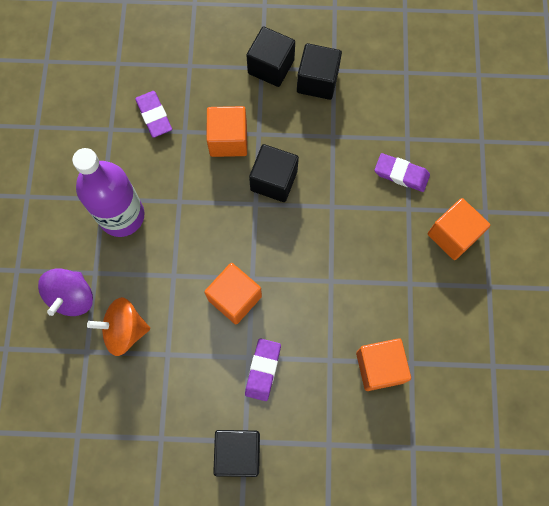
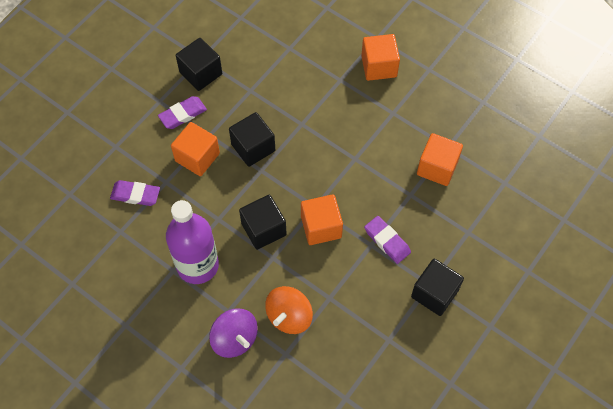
camera: 55 degrees left, 10 degrees down
(271, 67) = (164, 95): black cube -> black cube (263, 229)
(401, 174) = (312, 68): purple eraser -> purple eraser (183, 114)

